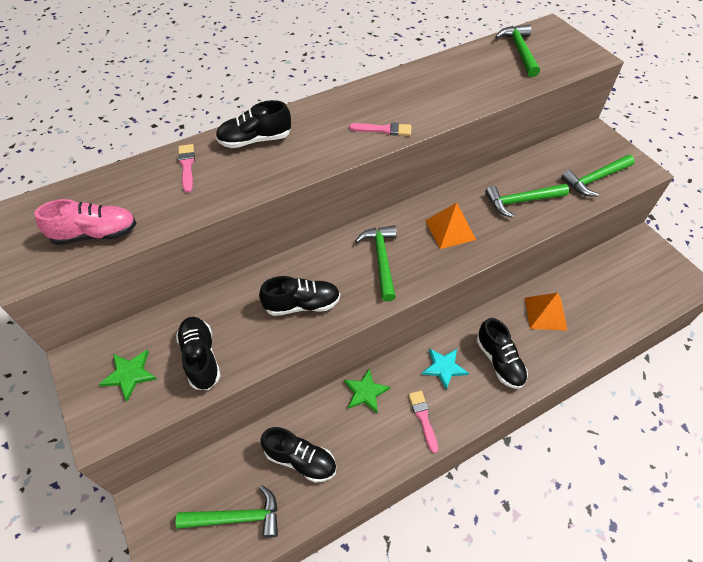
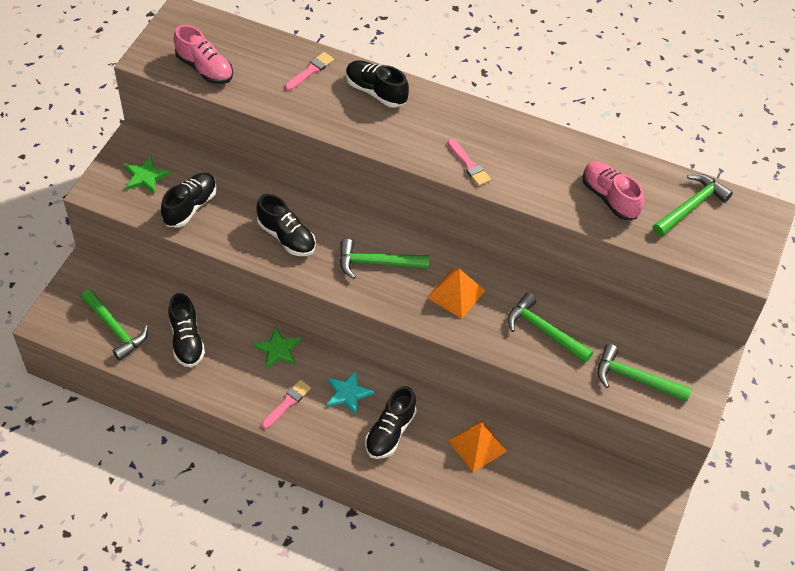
camera: 50 degrees right, 0 degrees up
(381, 260) = (377, 263): green hammer -> green hammer turned 135 degrees counterclockwise
(480, 80) = (609, 198): none -> pink shoe

